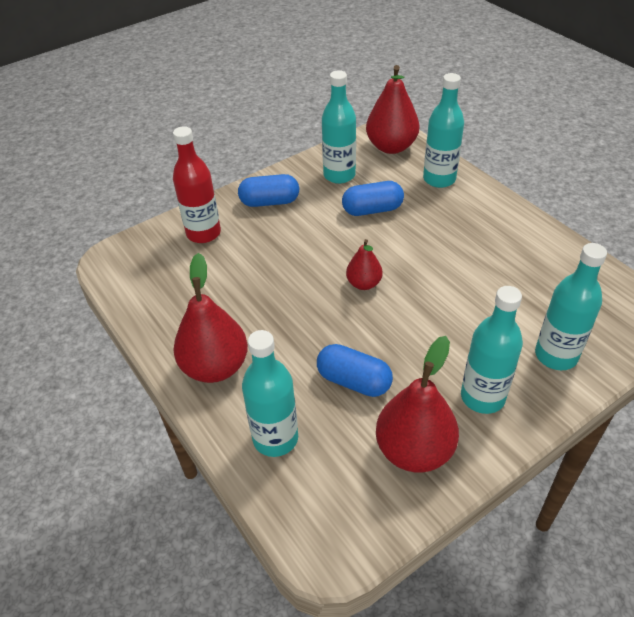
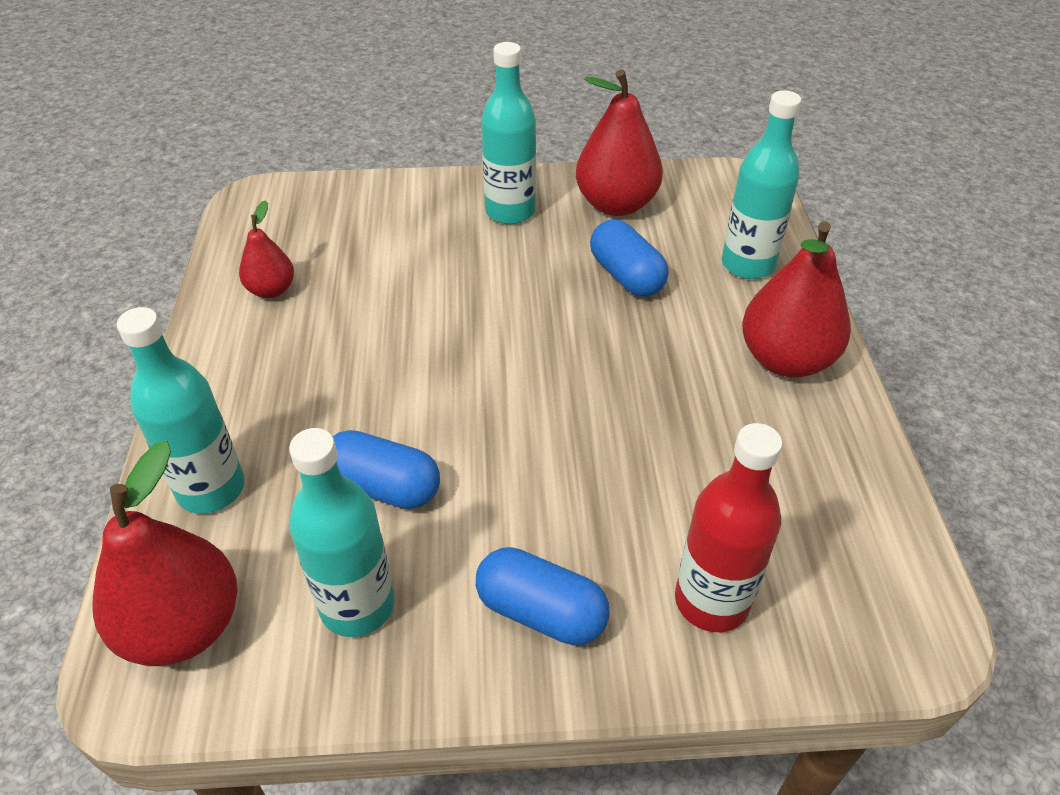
camera: 150 degrees left, 0 degrees up
(364, 283) = (516, 372): red pear -> red pear (271, 290)
(556, 355) = (398, 210): turquoise bottle -> none

